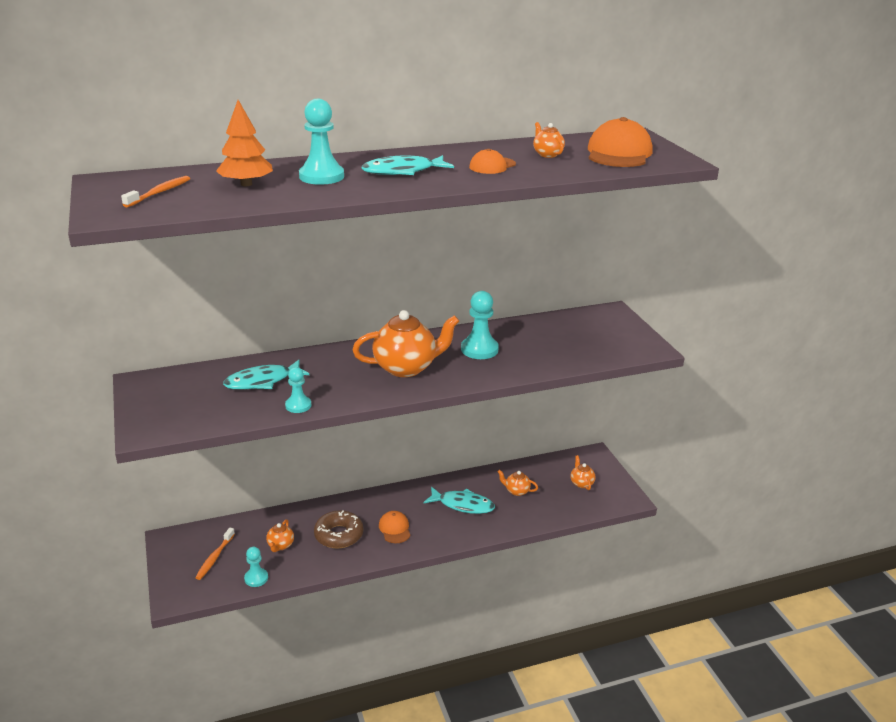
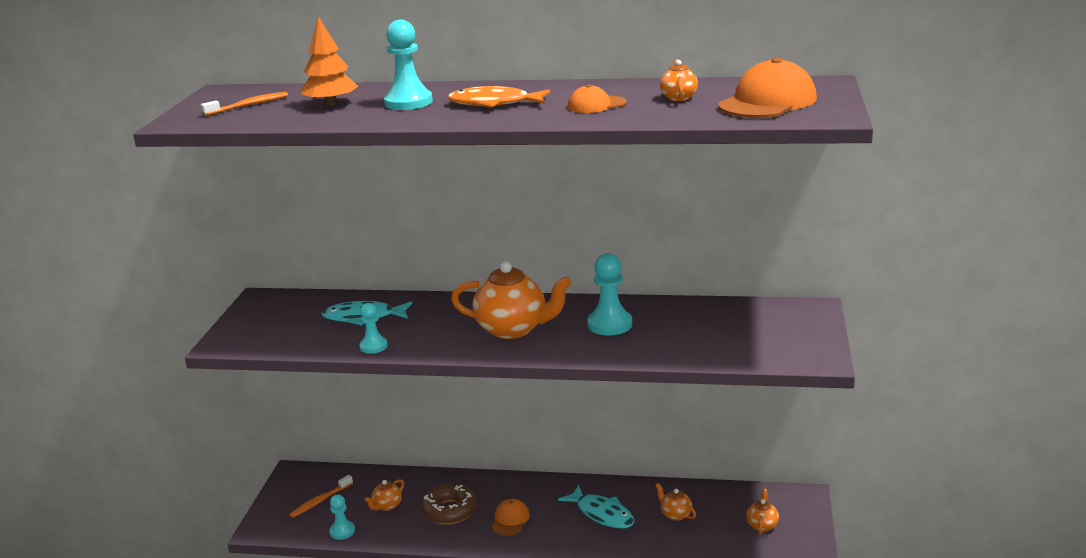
camera: 30 degrees right, 5 degrees down
(403, 171) = (494, 103): turquoise fish -> orange fish

